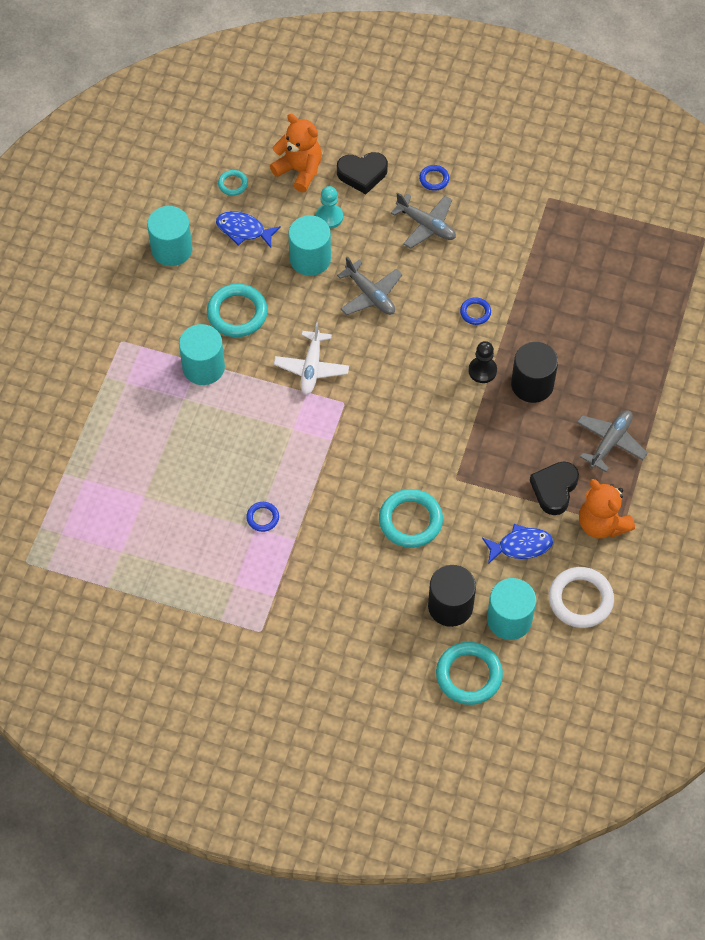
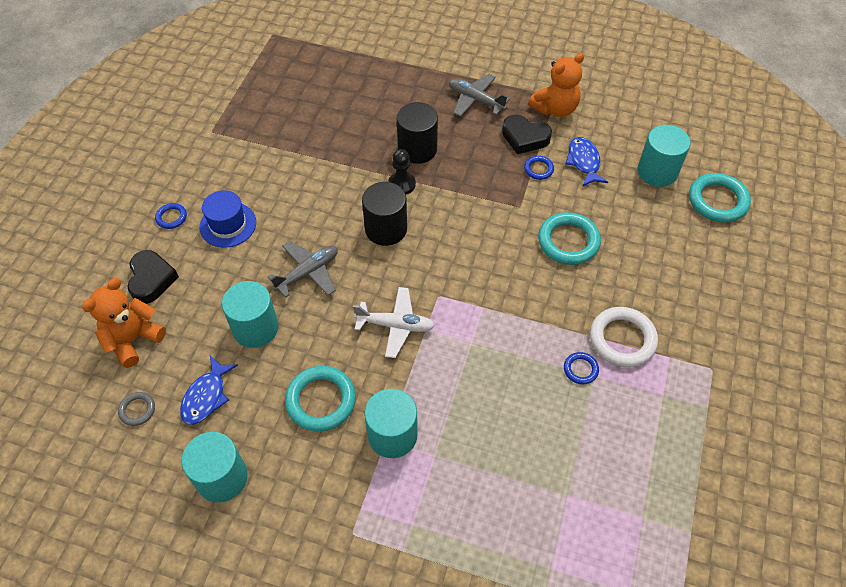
camera: 90 degrees left, 5 degrees down
(233, 184) = (137, 410): turquoise ring -> grey ring
(329, 217) = (202, 310): turquoise pawn -> none
(426, 225) = (228, 225): grey plane -> blue hat
(450, 606) = (652, 213): black cylinder -> black cylinder (386, 229)
(475, 312) = (336, 188): blue ring -> blue ring (538, 169)
(580, 599) = (629, 125): white ring -> white ring (622, 339)

